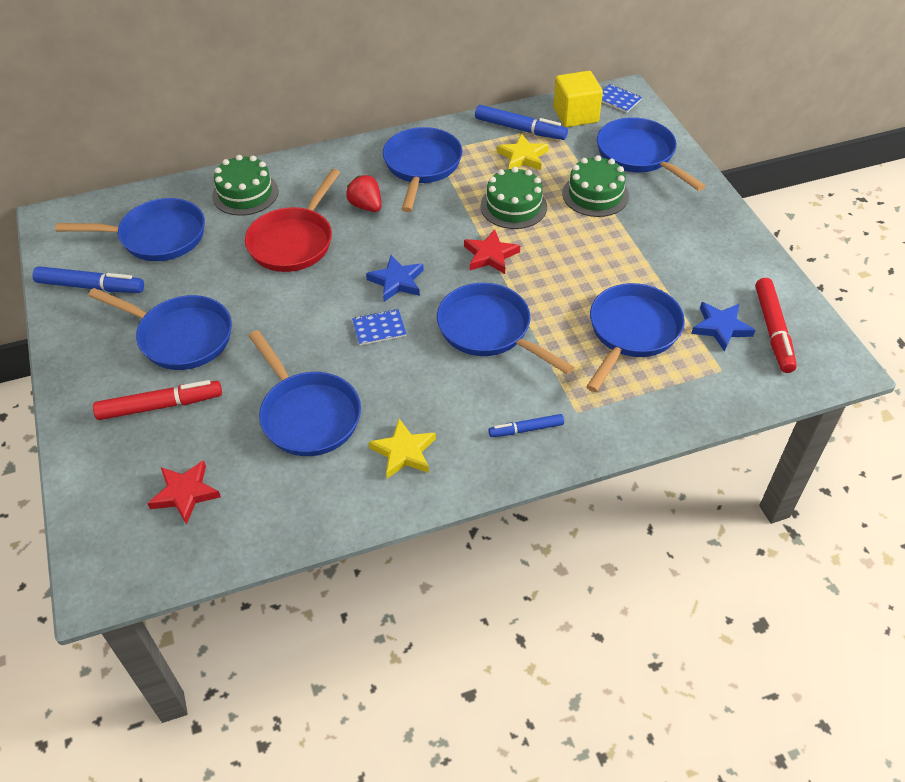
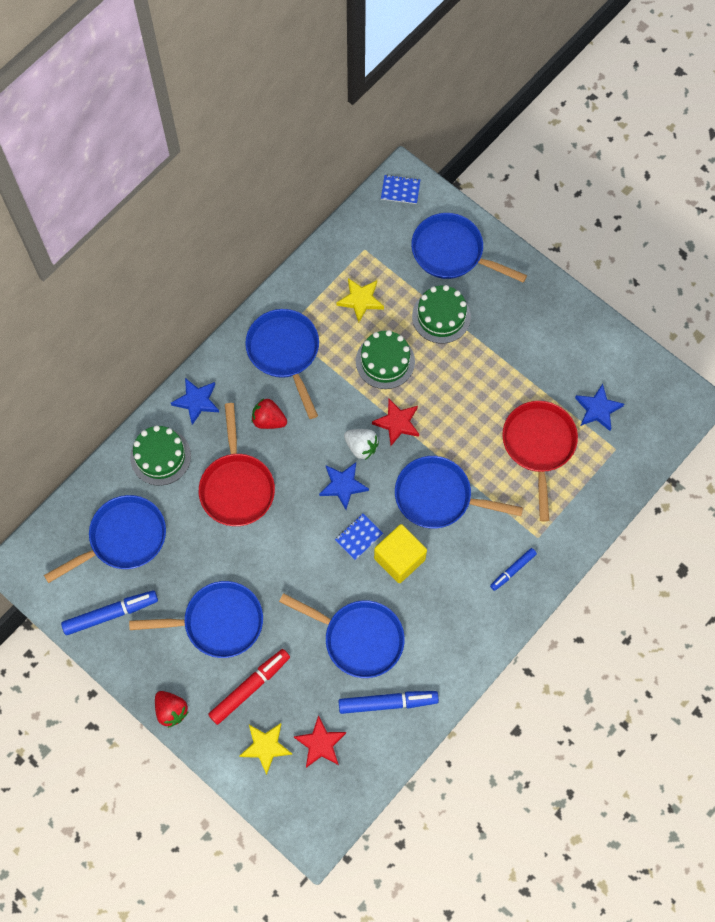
camera: 30 degrees left, 20 degrees up
(68, 389) = (171, 710): none -> red strawberry
(312, 169) = (196, 401): none -> blue star
(404, 452) = (443, 632): yellow star -> yellow star (265, 747)
(439, 259) = (361, 447): none -> white strawberry
(520, 129) = (339, 268): blue marker -> blue marker (388, 703)
(575, 115) = (375, 227): yellow cube -> yellow cube (399, 559)
(631, 332) = (539, 446): blue pan -> red pan
(773, 330) = (634, 393): red marker -> none

